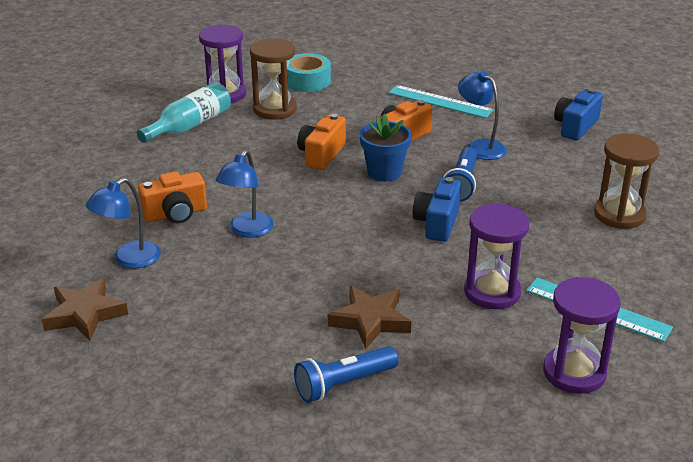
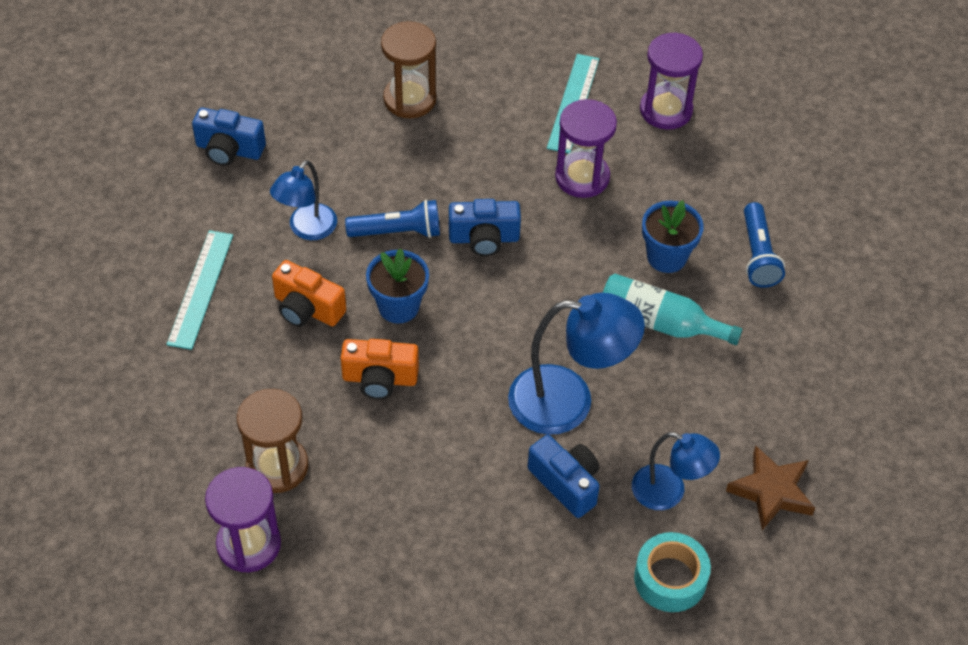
camera: 110 degrees left, 20 degrees up
(175, 214) = (566, 483): orange camera -> blue camera
(190, 126) = (355, 552): turquoise bottle -> turquoise bottle (659, 322)
(247, 230) = (568, 401): blue lamp -> blue lamp, size x1.63
(307, 81) = (178, 454): turquoise tape -> turquoise tape (670, 578)
(344, 384) = (758, 255): blue flashlight -> blue flashlight turned 45 degrees clockwise
(370, 320) = (666, 257): brown star -> blue flower pot

